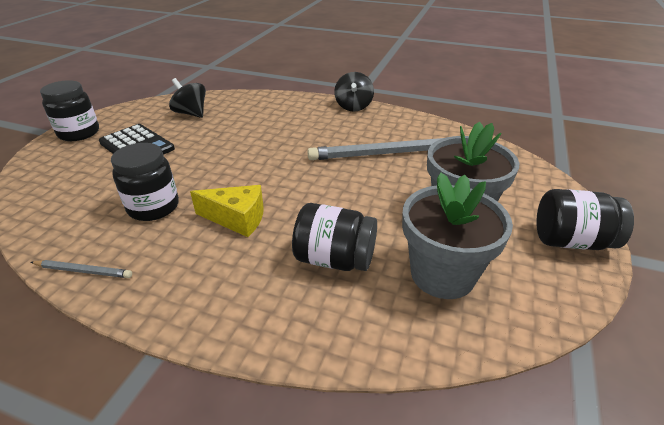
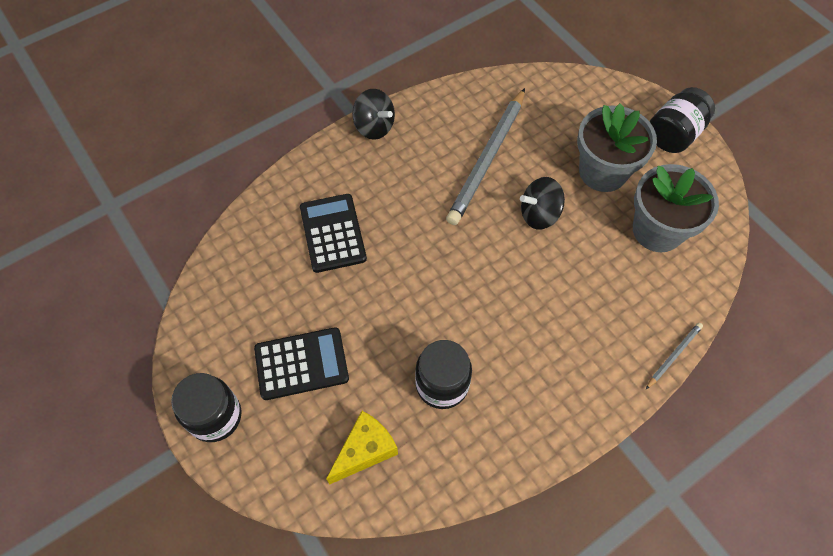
camera: 55 degrees left, 25 degrees up
(83, 271) = (503, 465): grey pencil -> grey pencil (673, 355)
(191, 113) = (259, 282): black spinning top -> black spinning top (539, 214)
(237, 219) = (506, 326): yellow cheese -> yellow cheese (365, 450)
(252, 122) = (332, 233): none -> black calculator
(334, 259) = (601, 284): black jar -> none

